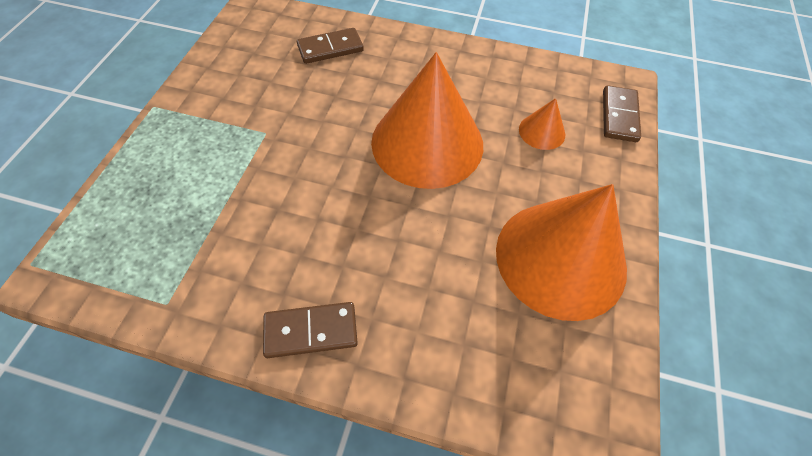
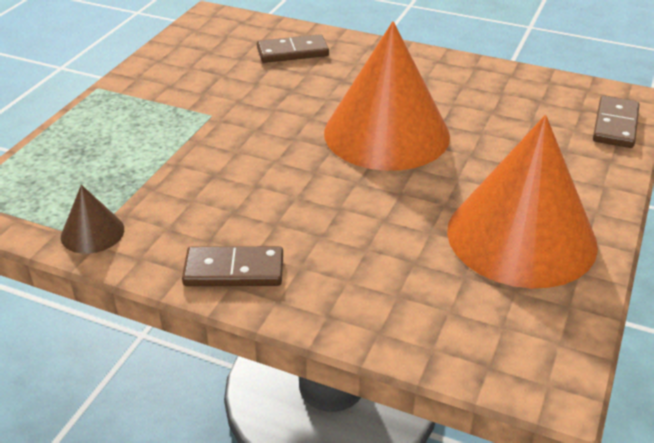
camera: 10 degrees right, 20 degrees down
(169, 297) = (92, 232): none -> brown cone
(542, 131) = (520, 132): orange cone -> none

